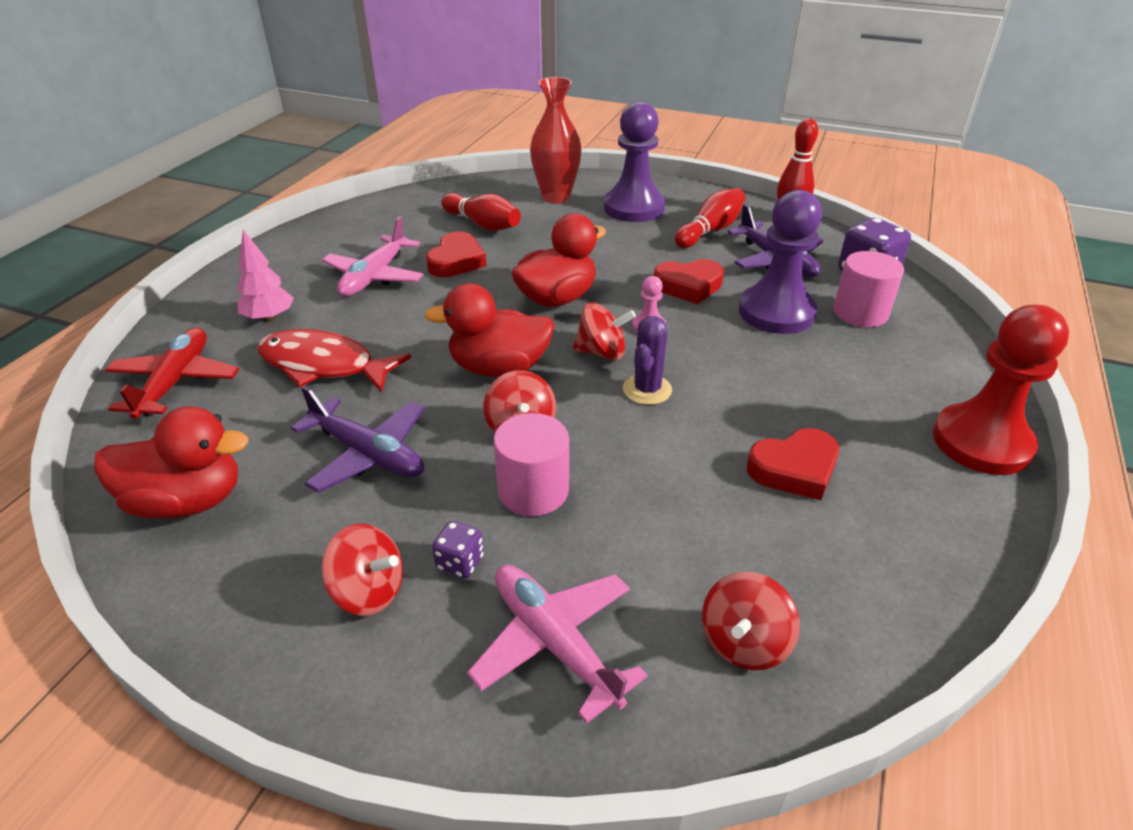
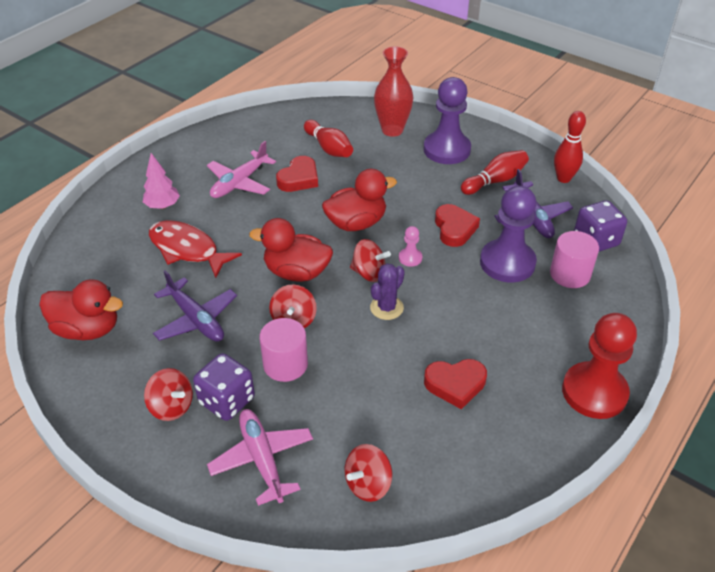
camera: 15 degrees right, 5 degrees up
(176, 382) = (96, 245): red plane -> none
(460, 562) = (227, 401): purple dice -> purple dice, size x1.90
(688, 286) = (454, 229): red heart -> red heart turned 105 degrees counterclockwise

